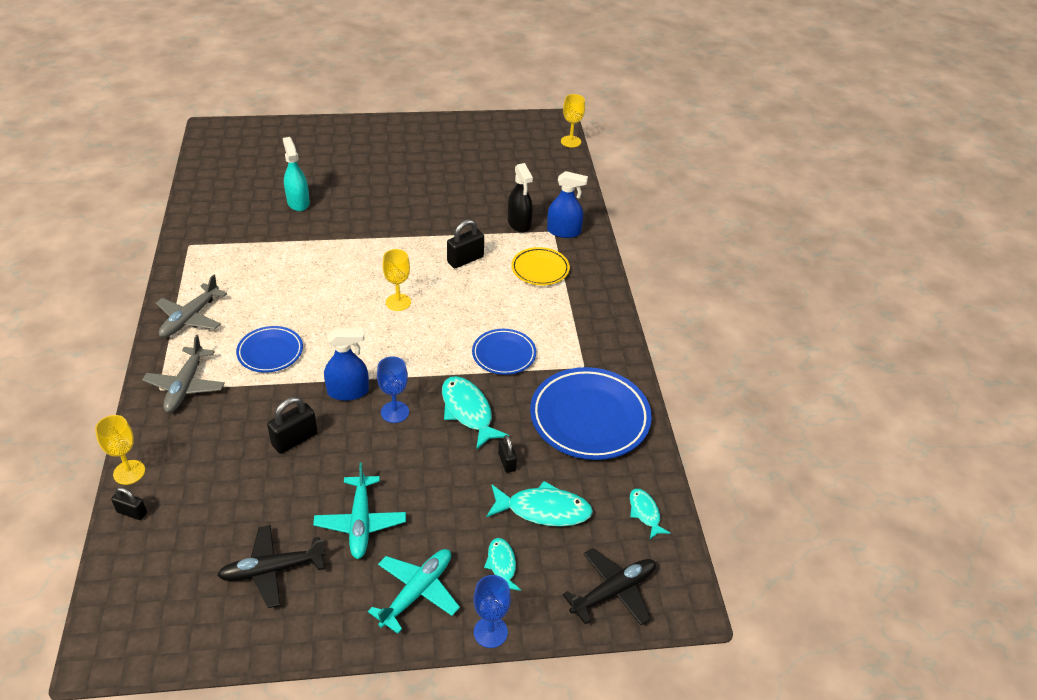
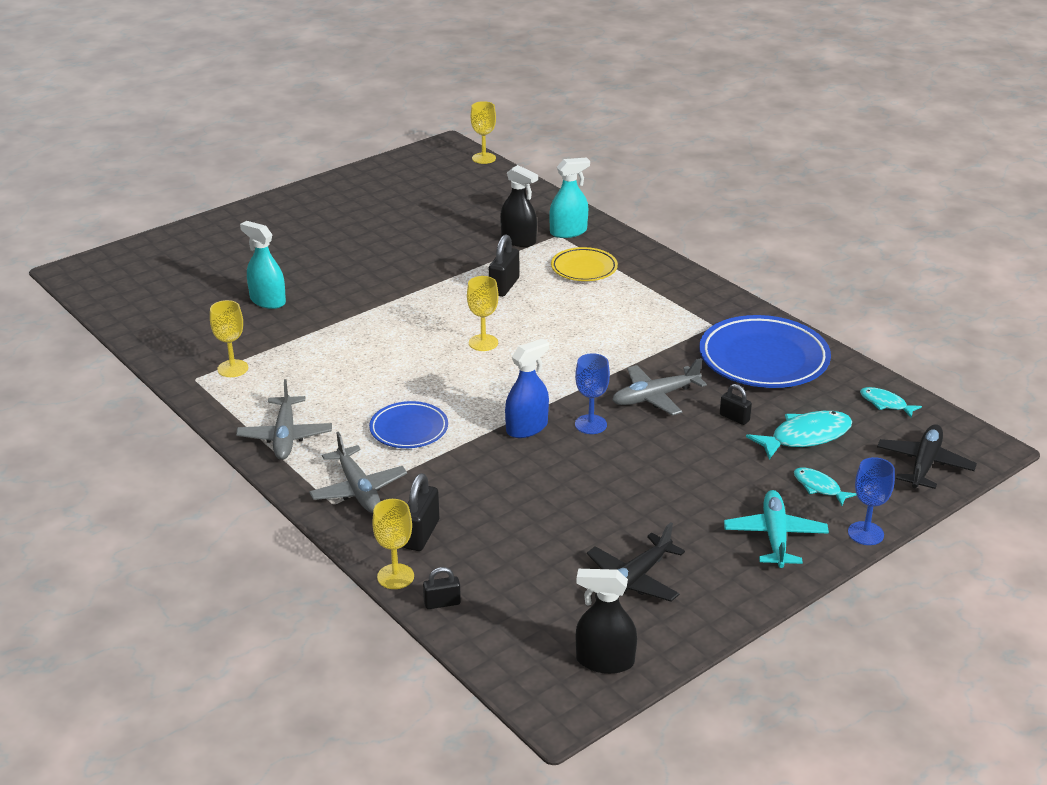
camera: 30 degrees left, 10 degrees down
(176, 631) = (605, 661): none -> black spray bottle
(219, 247) = (233, 368): none -> yellow goblet
(295, 439) = (525, 483): black padlock -> black padlock (420, 534)
(360, 522) = (665, 513): turquoise plane -> none
(468, 411) = (655, 397): turquoise fish -> grey plane
(504, 354) = (633, 344): blue plate -> none
(563, 231) = (568, 232): blue spray bottle -> turquoise spray bottle

